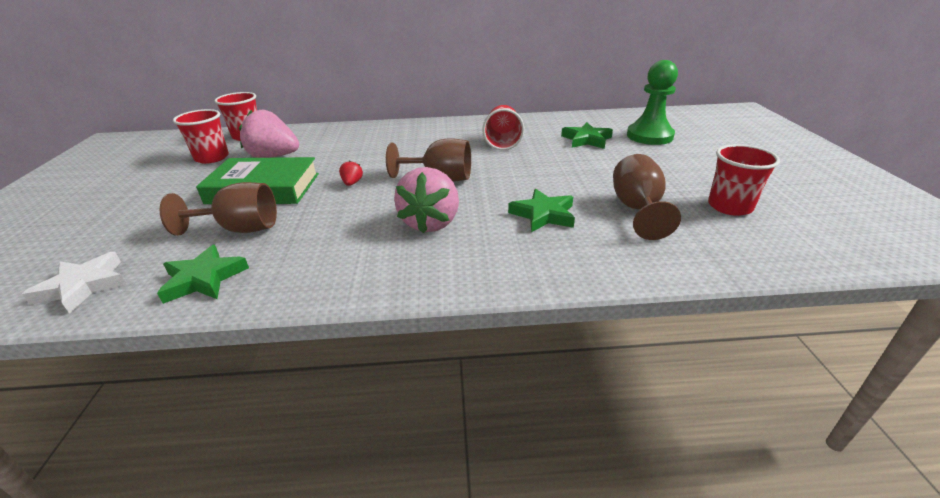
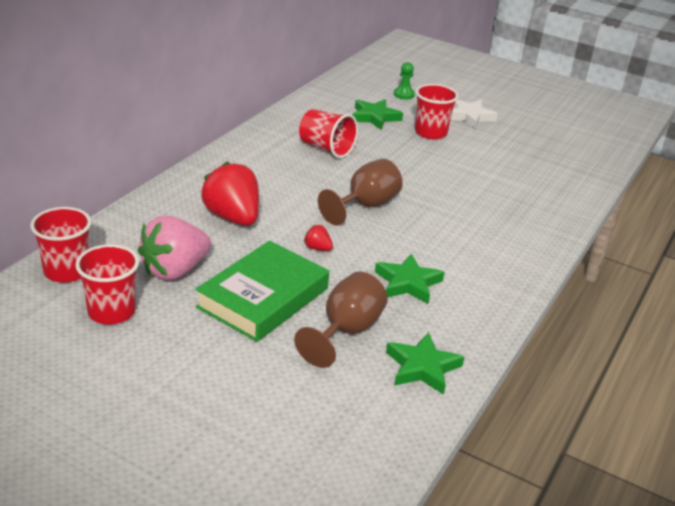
camera: 60 degrees left, 0 degrees up
(83, 286) = (368, 437): white star -> white star (469, 116)
(359, 149) = (233, 217): none -> red strawberry
(430, 223) = (441, 240): pink strawberry -> none
(543, 215) = (480, 194): green star -> green star (408, 283)
(637, 209) = (510, 162): brown goblet -> none
(649, 136) = (404, 94): green pawn -> green pawn, size x0.48
(729, 206) = (539, 135): red cup -> red cup (430, 133)

